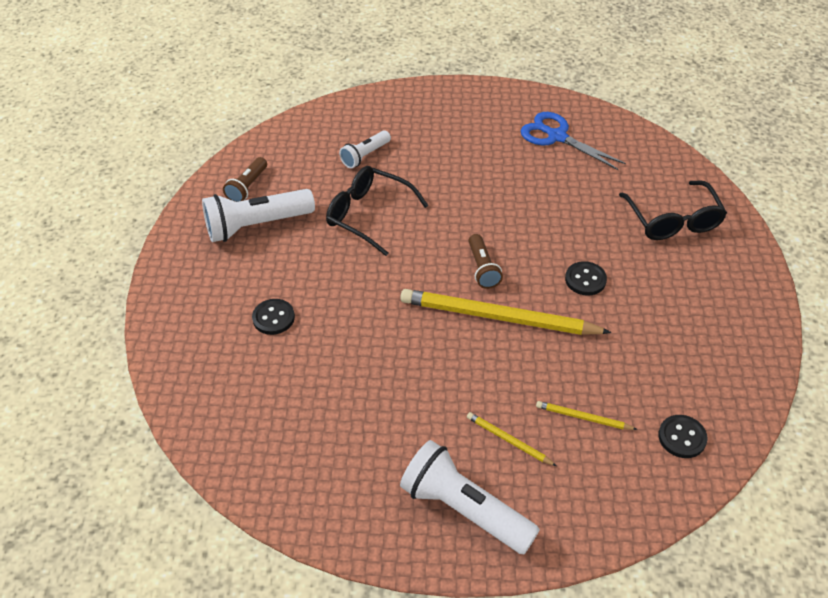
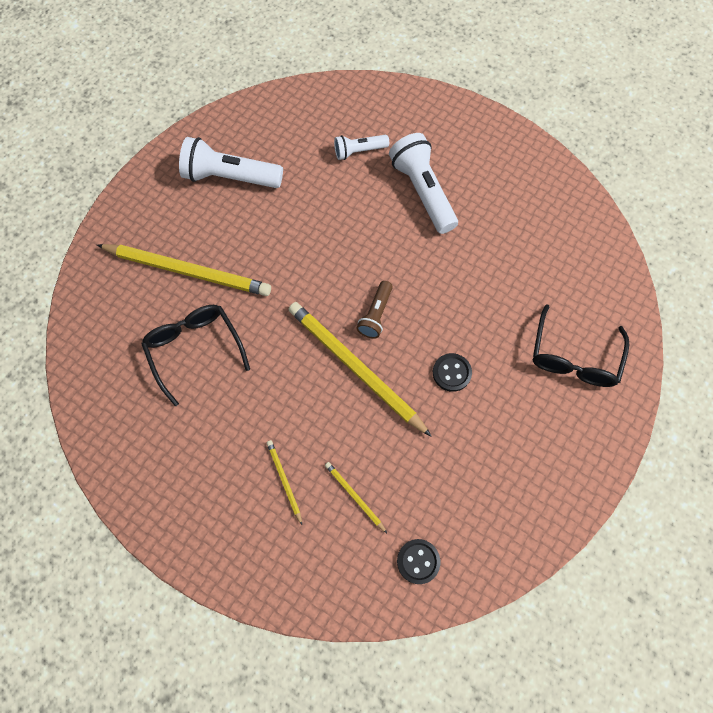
camera: 30 degrees right, 20 degrees up
(247, 187) = (247, 135): brown flashlight -> none
(273, 318) = (188, 271): black button -> yellow pencil
(368, 215) = (321, 212): black glasses -> black glasses (194, 349)
(464, 509) = (212, 517): white flashlight -> white flashlight (422, 192)
(557, 136) = (537, 215): blue scissors -> none

